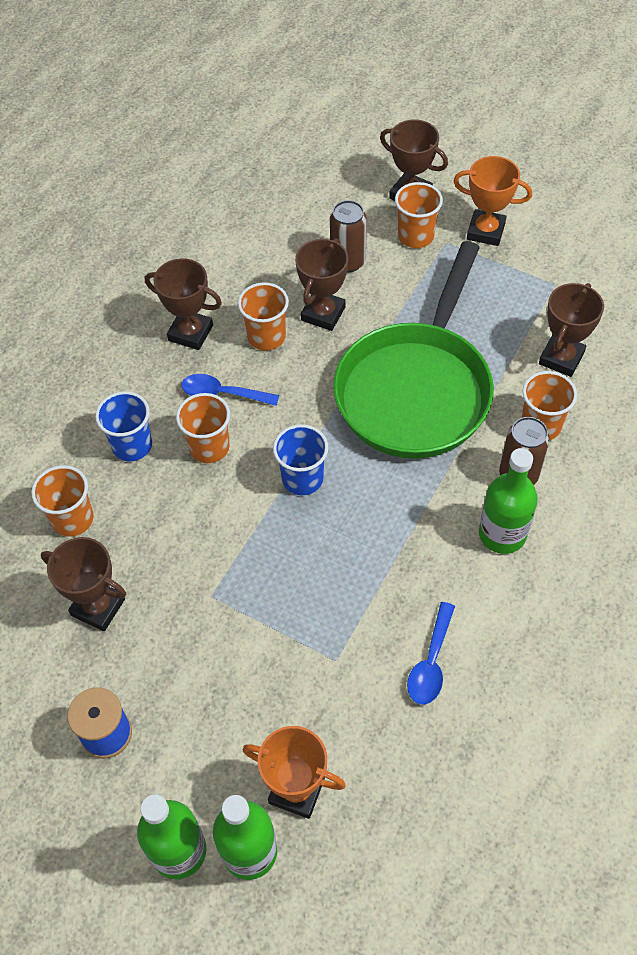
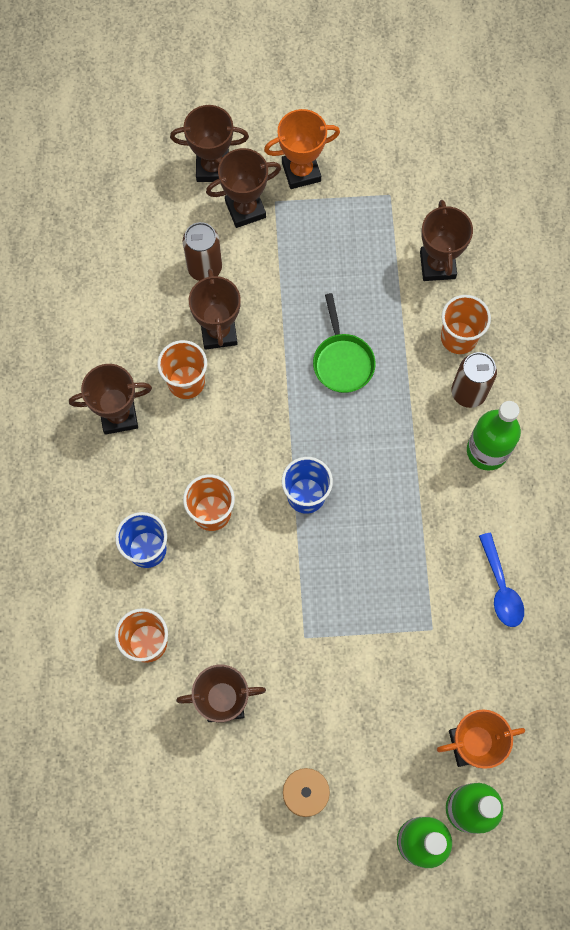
camera: 35 degrees left, 15 degrees up
(222, 393) = (187, 457): blue spoon -> none
(416, 236) = (245, 209): orange cup -> brown trophy
(416, 390) = (342, 361): green pan -> green pan, size x0.42

